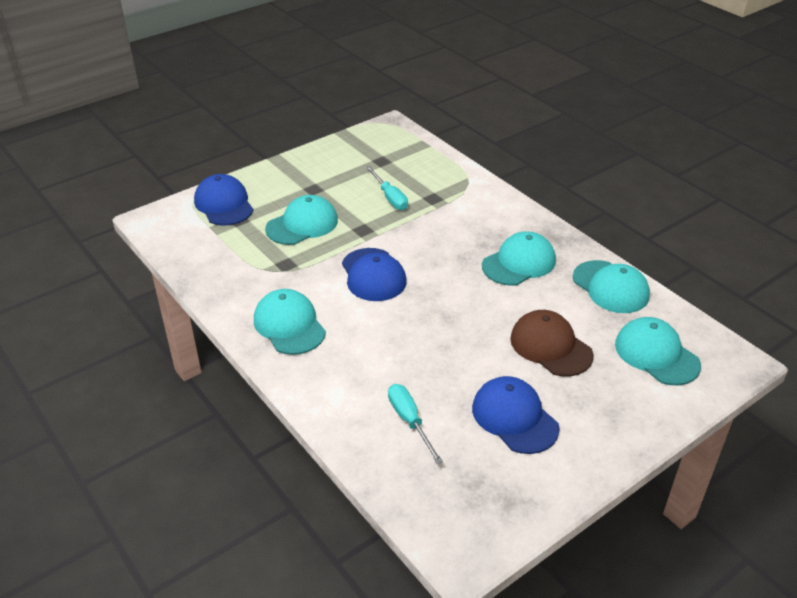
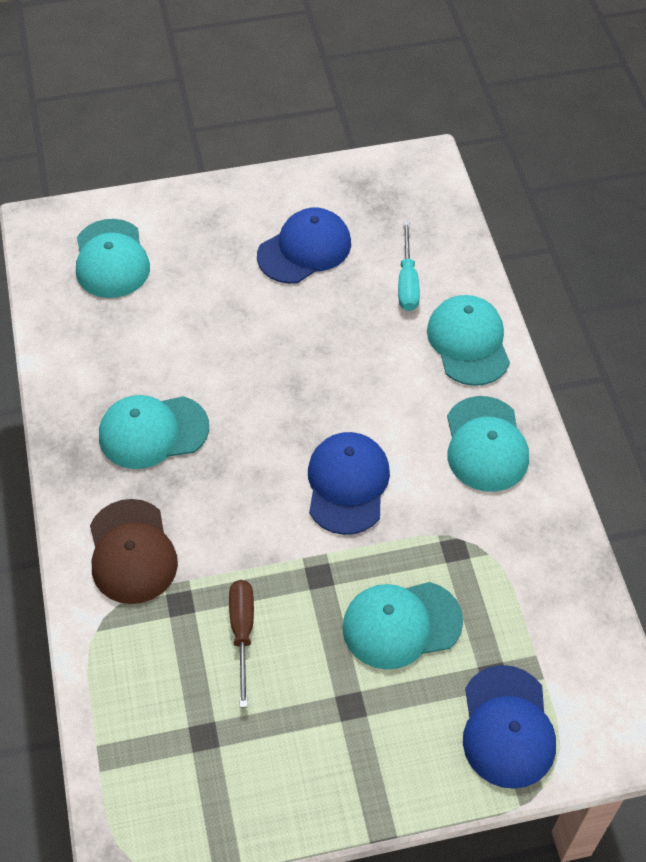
camera: 155 degrees left, 15 degrees up
(390, 197) = (242, 633): turquoise screwdriver -> brown screwdriver
(514, 417) = (304, 249): blue cap -> blue cap turned 120 degrees counterclockwise
(550, 346) = (210, 307): brown cap -> brown cap (132, 552)
(610, 287) = (77, 354): turquoise cap -> turquoise cap (468, 342)

